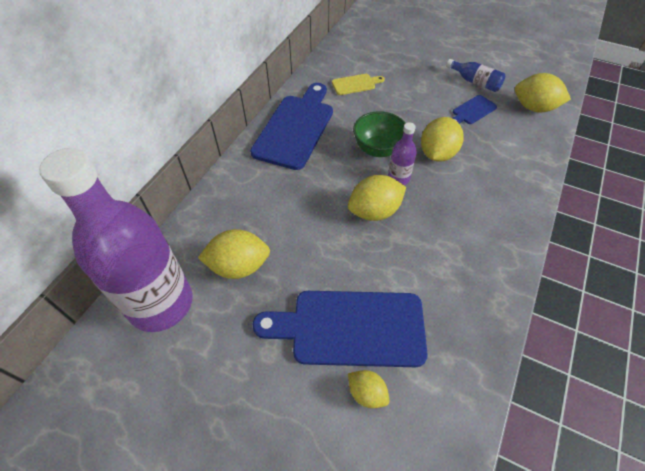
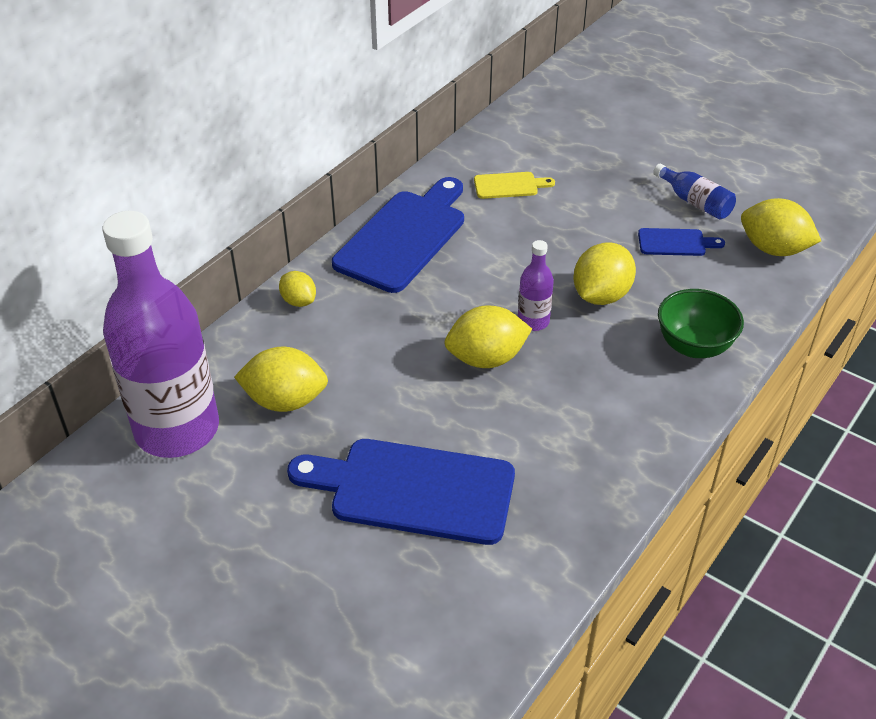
camera: 10 degrees right, 10 degrees down
(367, 393) = (414, 562): yellow lemon -> yellow lemon (298, 301)
(378, 149) = (516, 279): green bowl -> green bowl (694, 346)
(472, 111) = (675, 243): blue cutting board -> blue cutting board turned 150 degrees counterclockwise

